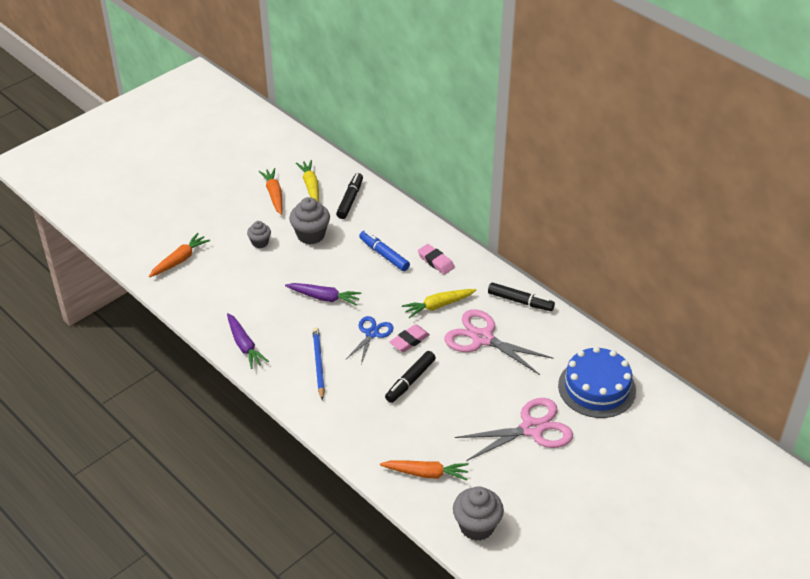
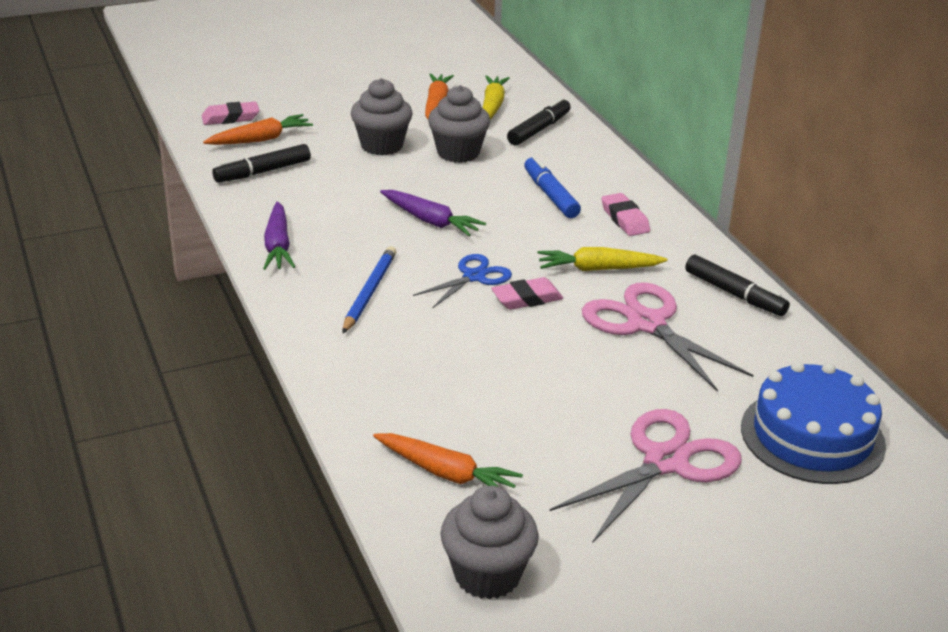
camera: 20 degrees right, 10 degrees down
(148, 246) = (230, 118): none -> pink eraser
(260, 242) = (382, 145): grey cupcake -> grey cupcake, size x1.71
(410, 381) = (497, 347): black marker -> black marker (262, 172)
(532, 429) = (665, 462): pink scissors -> pink scissors turned 45 degrees counterclockwise

